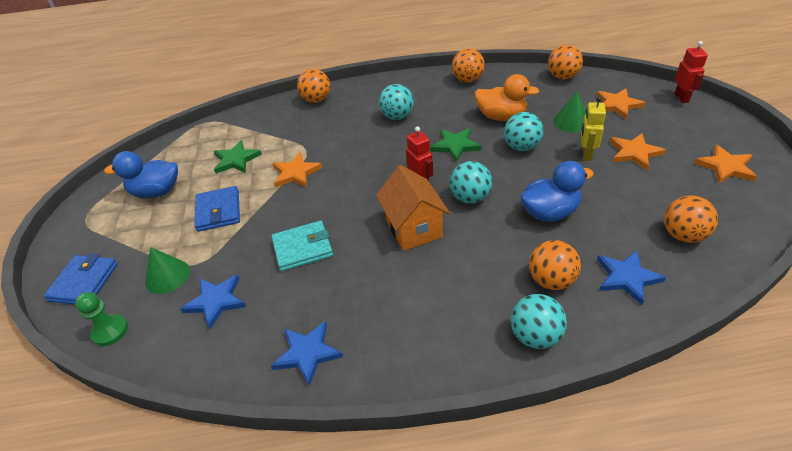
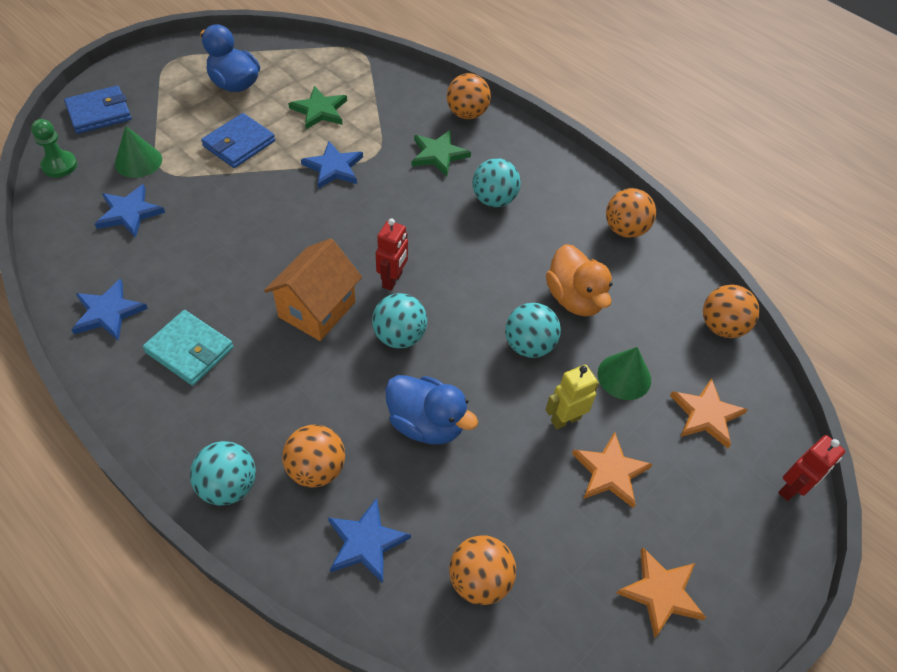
camera: 45 degrees right, 10 degrees up
(296, 173) = (334, 167): orange star -> blue star
(302, 248) = (231, 235): turquoise wallet -> turquoise wallet (190, 350)
(455, 146) = (482, 280): green star -> green star (438, 155)

